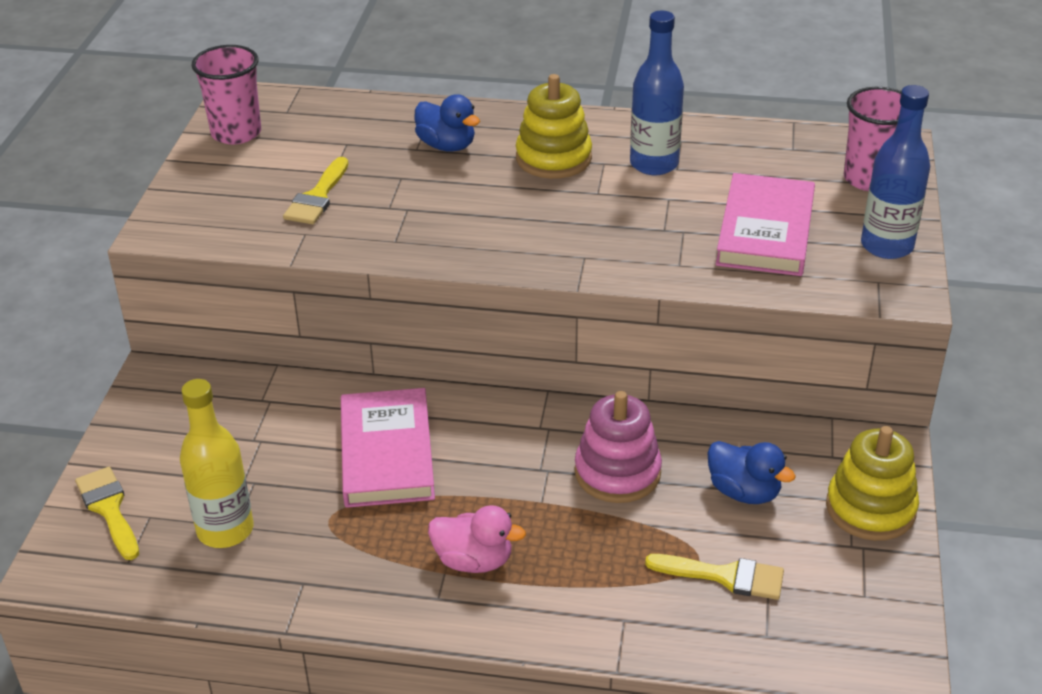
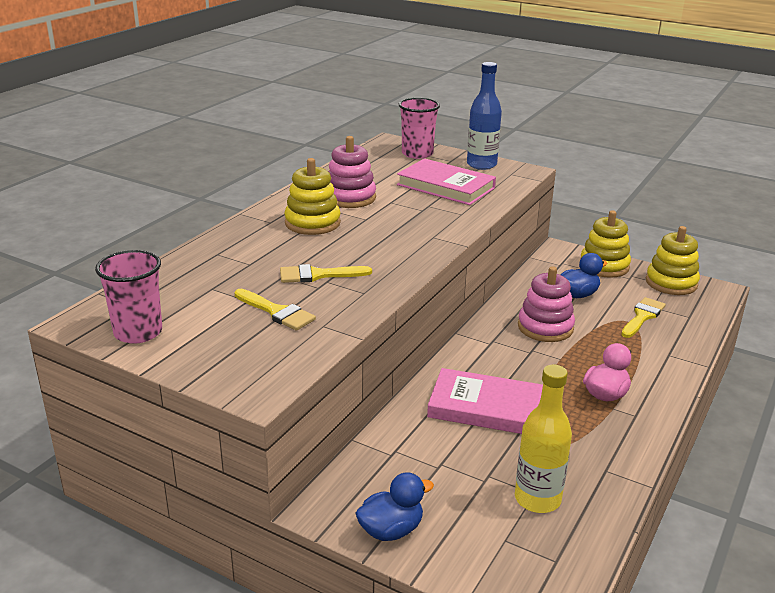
camera: 70 degrees left, 10 degrees down
(109, 509) = (486, 564): yellow brush -> yellow brush (318, 275)
(447, 146) = (258, 253): blue duck -> blue duck (391, 530)
(654, 164) = (350, 198): blue bottle -> pink stacking toy
(875, 601) = (671, 283): none -> yellow stacking toy

